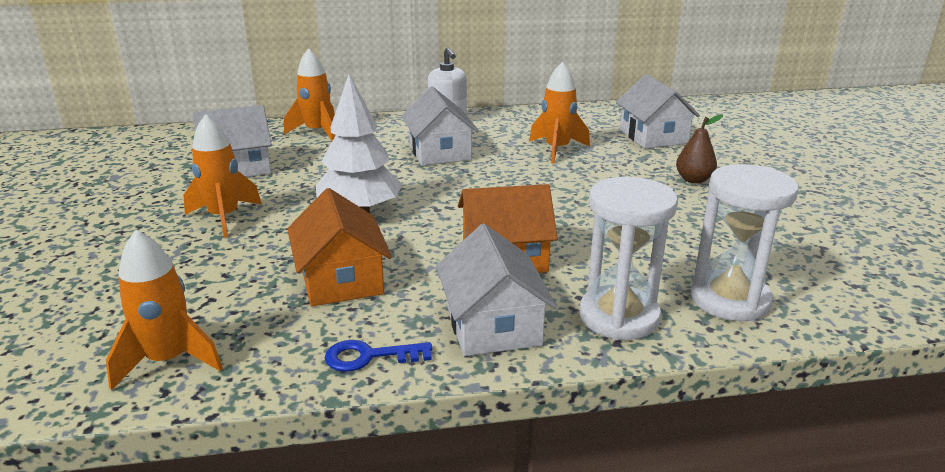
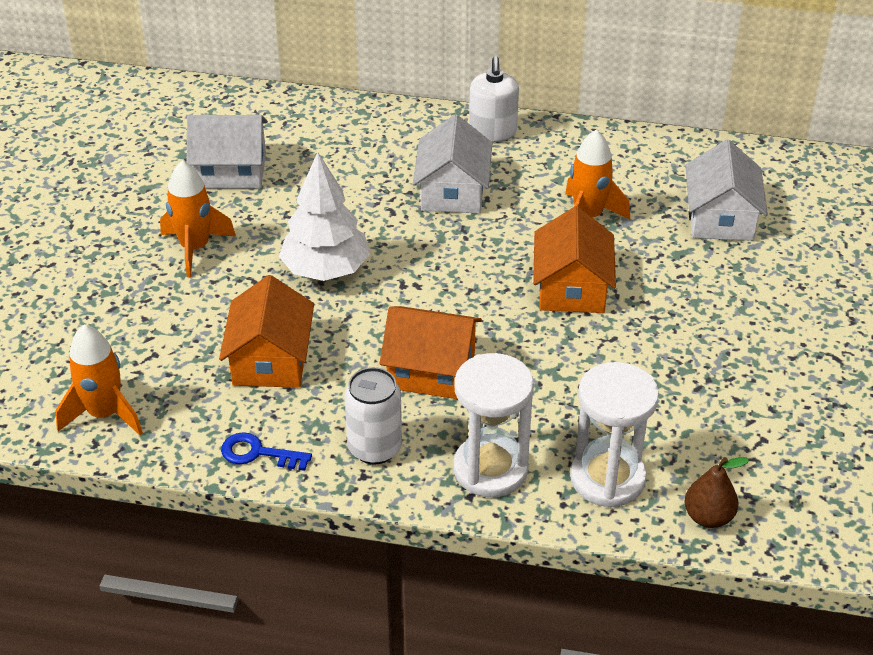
camera: 20 degrees right, 15 degrees up
(317, 132) = (335, 124): orange rocket -> none
(492, 325) = (375, 448): white house -> white can
(580, 187) = (571, 288): none -> orange house
(694, 180) = (708, 306): brown pear -> brown pear (708, 517)

